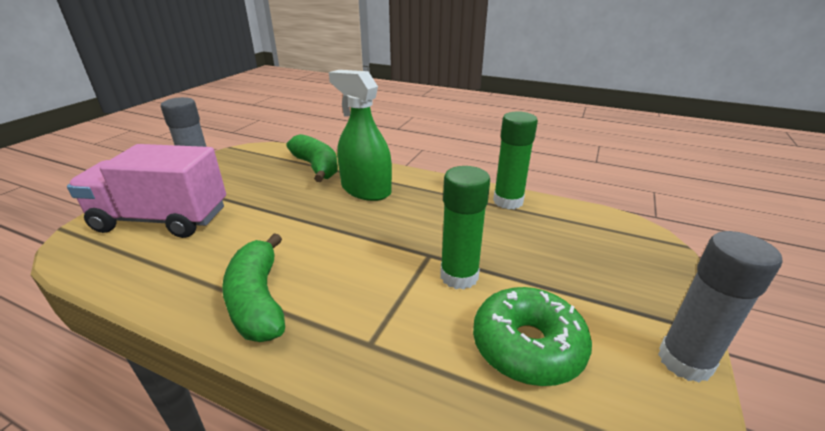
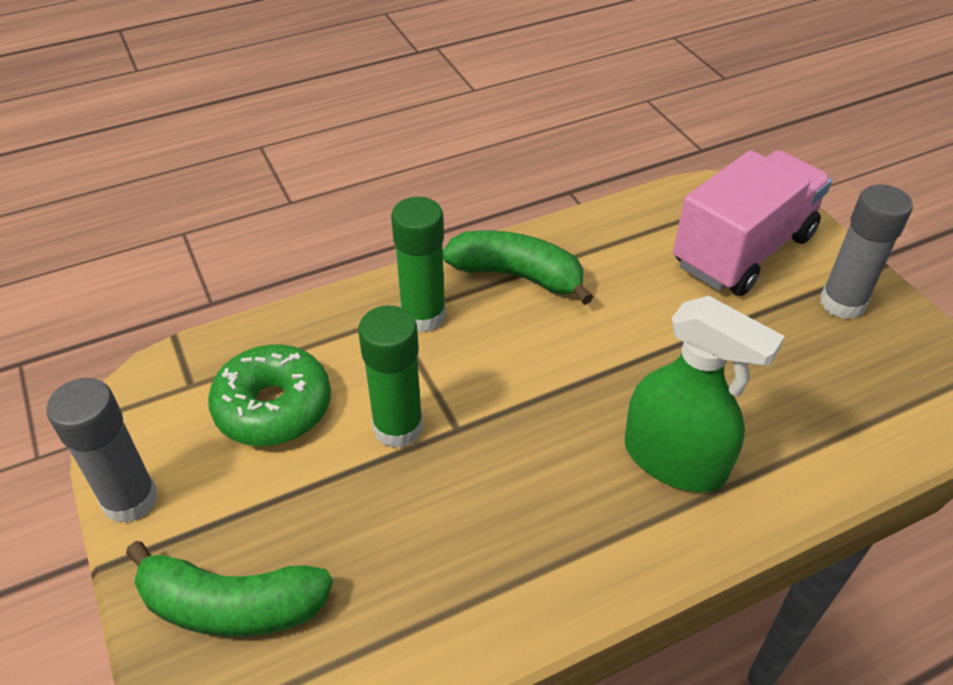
camera: 130 degrees right, 15 degrees up
(316, 167) = (811, 441): green banana -> green banana (231, 605)
(366, 190) = (674, 459): green spray bottle -> green spray bottle turned 45 degrees clockwise
(508, 201) = (480, 617): green glue stick -> green glue stick (423, 316)

